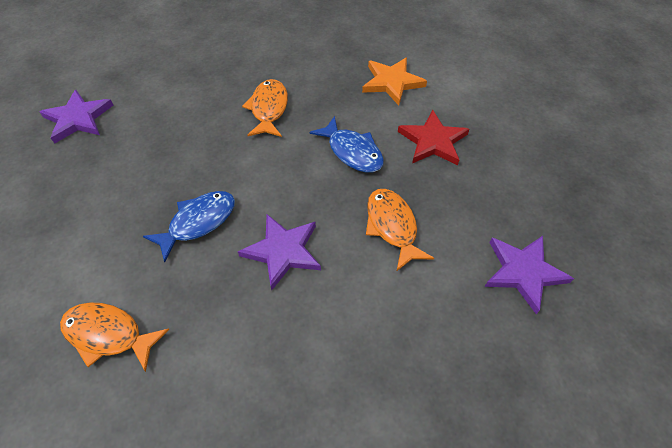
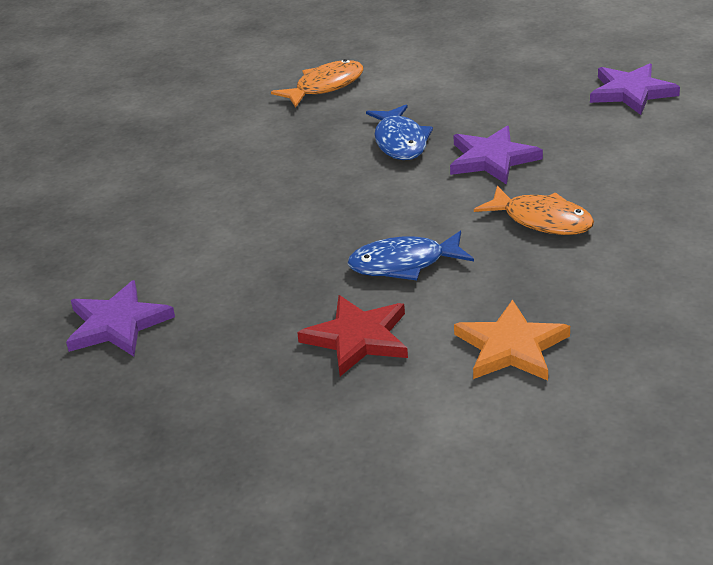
camera: 125 degrees right, 20 degrees down
(283, 251) = (314, 181): purple star -> purple star (492, 159)
(392, 226) = (268, 256): orange fish -> none

